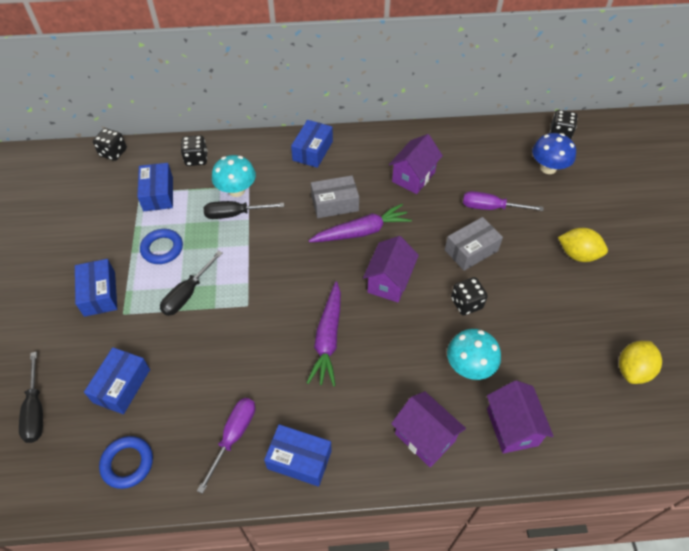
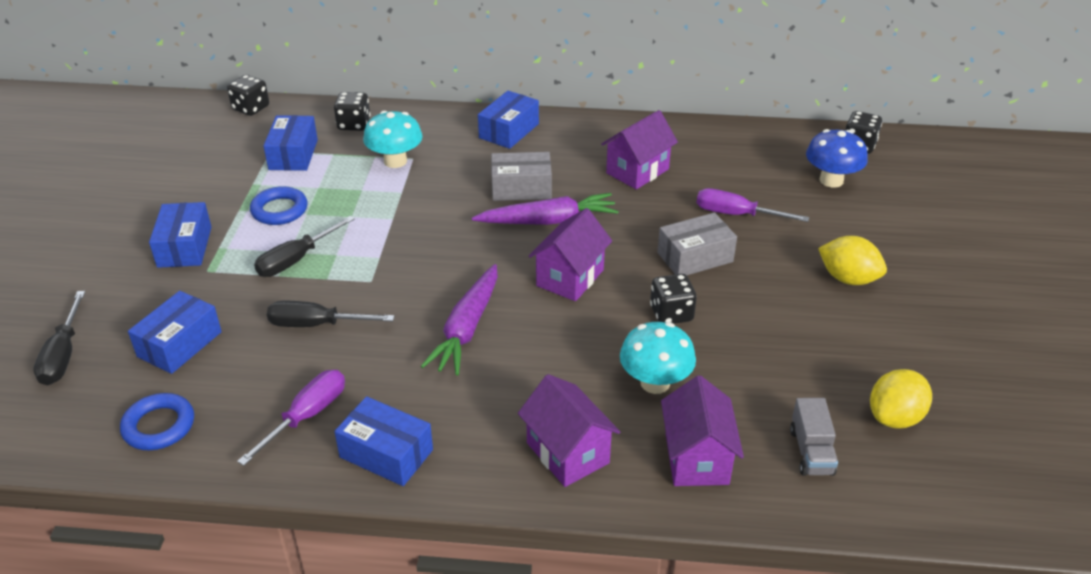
camera: 10 degrees right, 15 degrees down
(234, 214) = (385, 185): black screwdriver -> black screwdriver (316, 325)
(585, 408) = (811, 451): none -> grey truck

